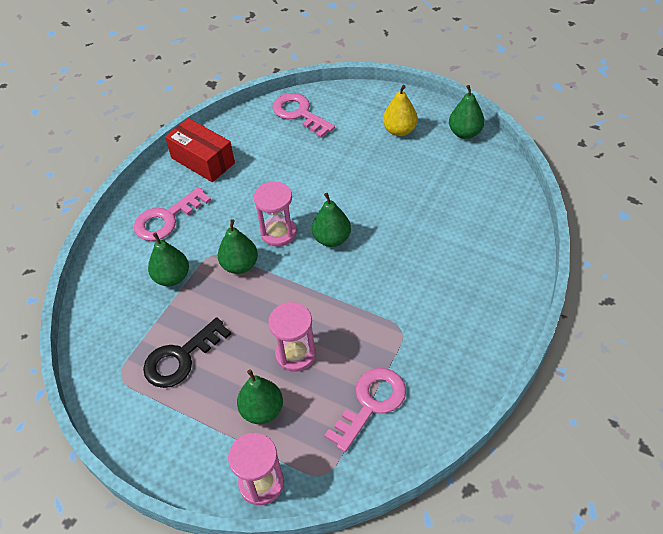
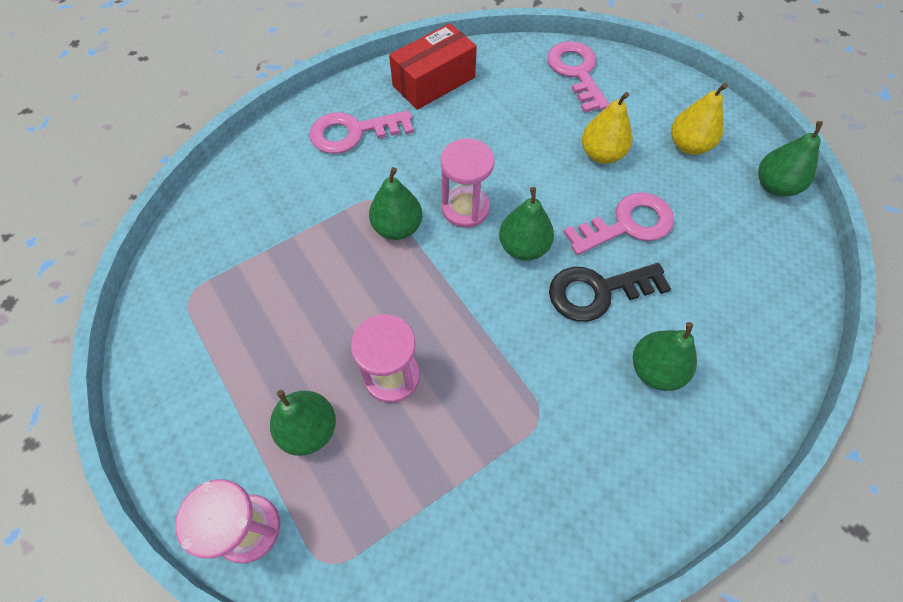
camera: 25 degrees right, 10 degrees up
(172, 277) = (316, 205): green pear -> green pear (655, 370)
(181, 358) = (263, 309): black key -> black key (597, 291)
(203, 160) = (434, 82): red box -> red box turned 75 degrees clockwise
(347, 159) = (601, 154): none -> yellow pear
(371, 403) = (442, 498): pink key -> pink key (627, 224)

